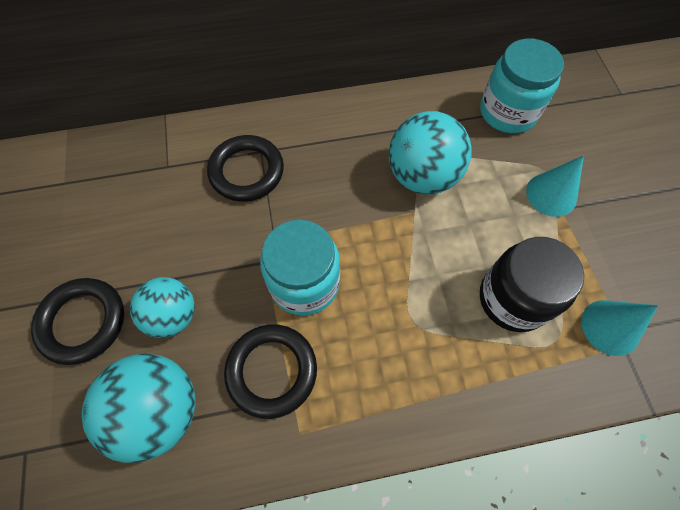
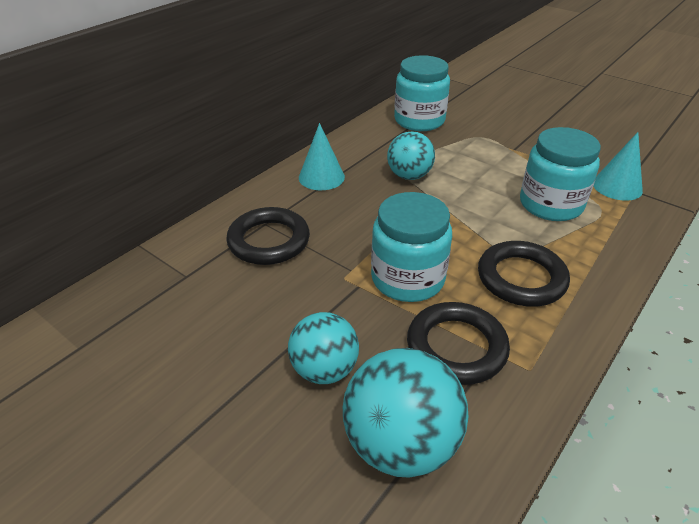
camera: 40 degrees left, 25 degrees down
(83, 322) = (237, 437): black ring -> black ring (521, 278)
(422, 176) = (409, 176): turquoise ball -> turquoise ball, size x0.66
(513, 299) = (550, 204): black jar -> turquoise jar
(551, 194) = (499, 145): turquoise cone -> turquoise cone (321, 177)

